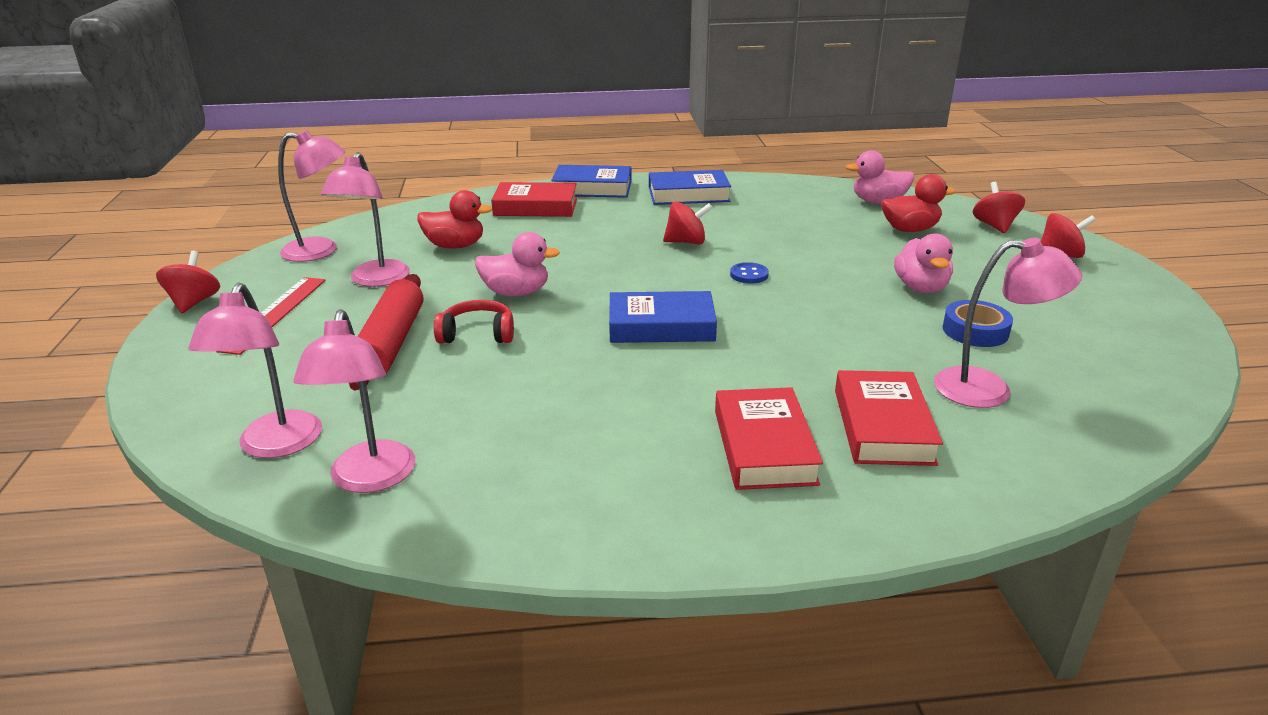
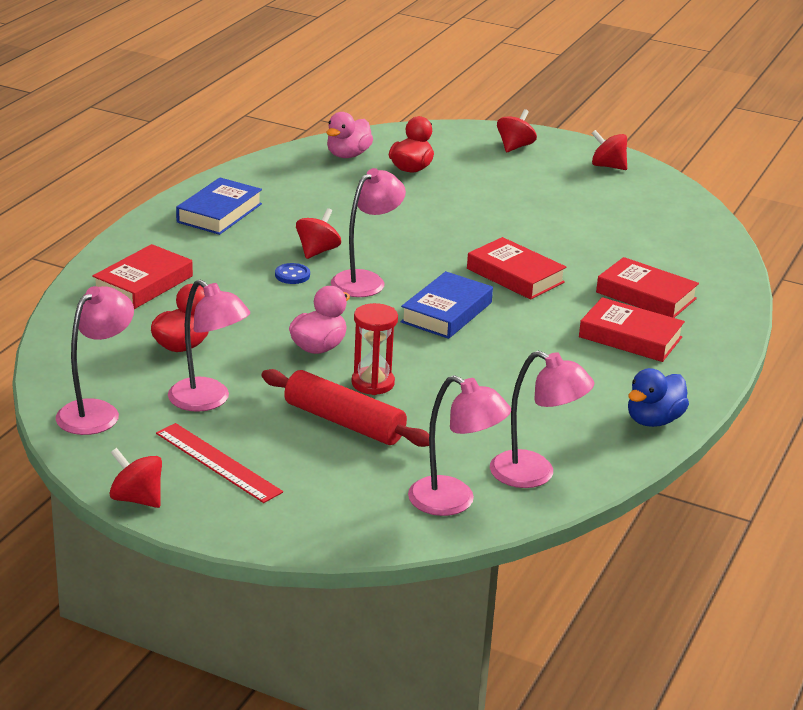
camera: 60 degrees left, 0 degrees up
(477, 334) = (373, 383): red headphones -> red hourglass
(578, 529) = (653, 420): none -> blue duck
(592, 188) = (137, 245): blue book -> none
(749, 275) = (407, 252): blue button -> blue button (292, 275)
(793, 336) = (515, 275): none -> red book
(921, 288) = (502, 208): pink duck -> none
(975, 331) = (576, 220): blue tape -> none
(988, 389) = (642, 250): pink lamp -> pink lamp (365, 280)
(994, 226) = (445, 141): red spinning top -> red spinning top (607, 166)

